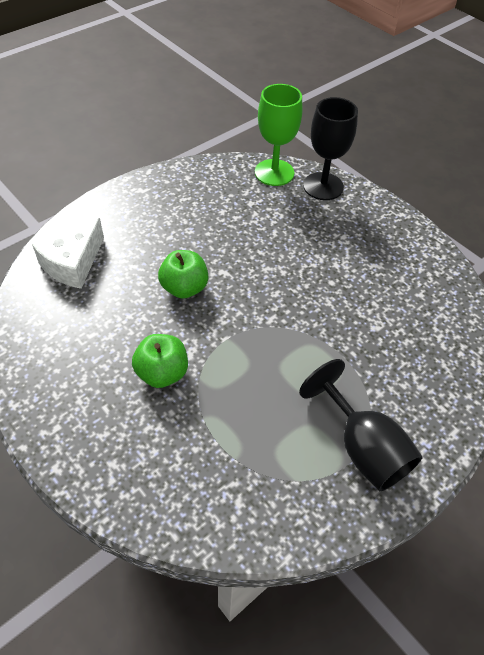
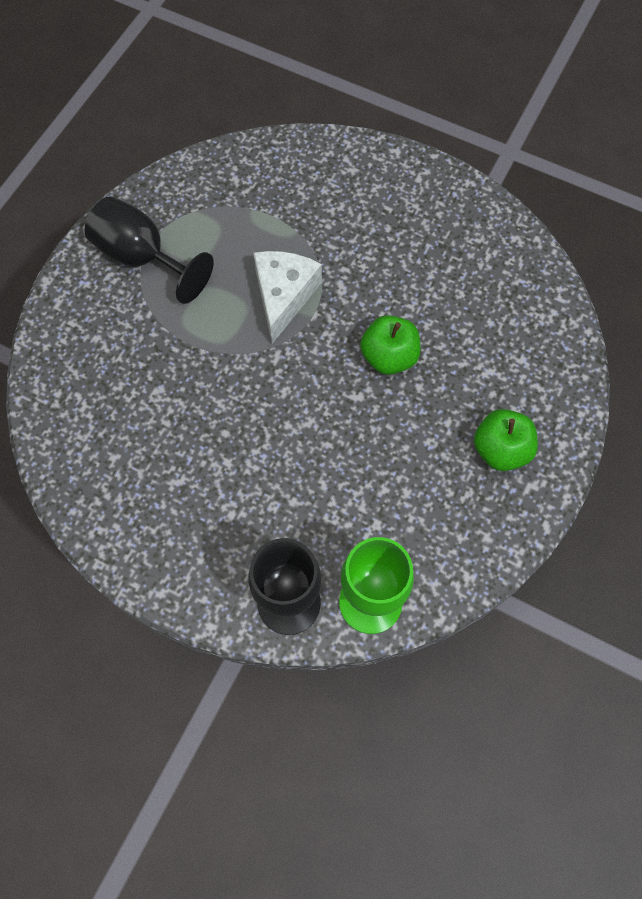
camera: 160 degrees right, 15 degrees up
(73, 264) = (529, 339): white cheese -> white cheese (284, 296)
(162, 373) = (357, 256): green apple -> green apple (501, 450)

